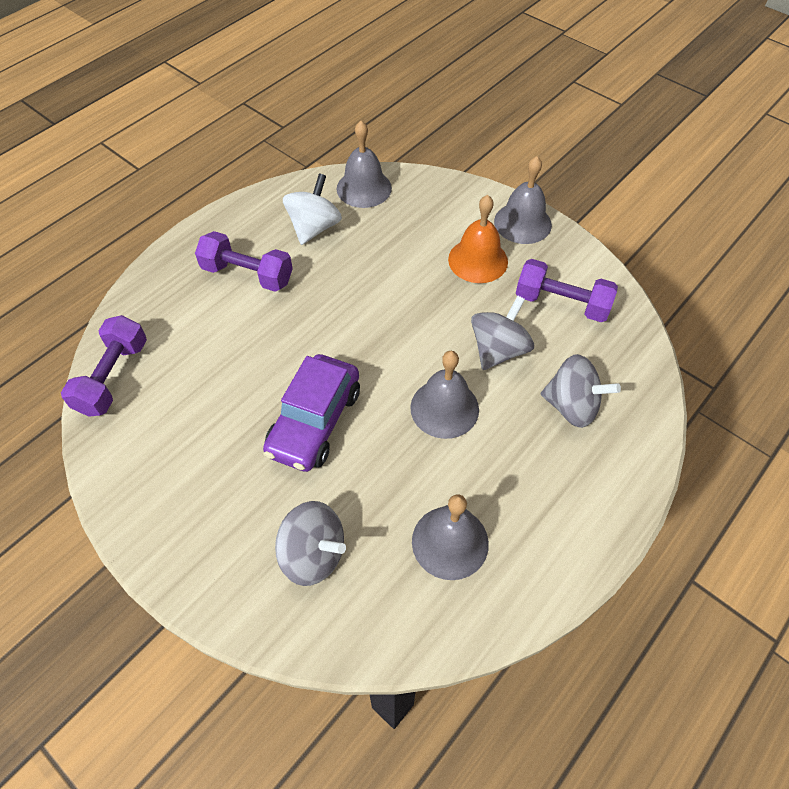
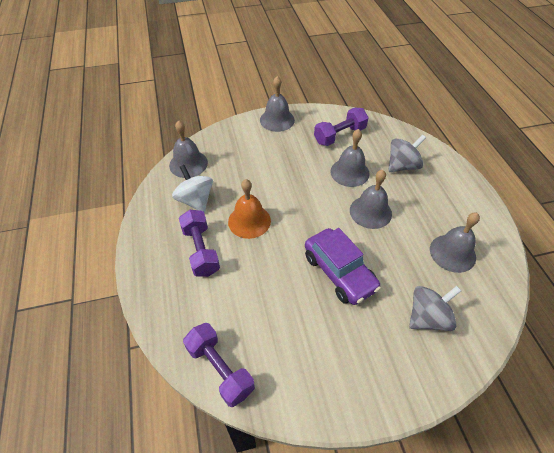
camera: 55 degrees left, 5 degrees down
(247, 274) = (201, 250): purple dumbbell -> purple dumbbell turned 75 degrees counterclockwise
(478, 260) = (286, 148): orange bell -> orange bell (249, 221)
(498, 350) = (349, 172): grey spinning top -> grey bell

